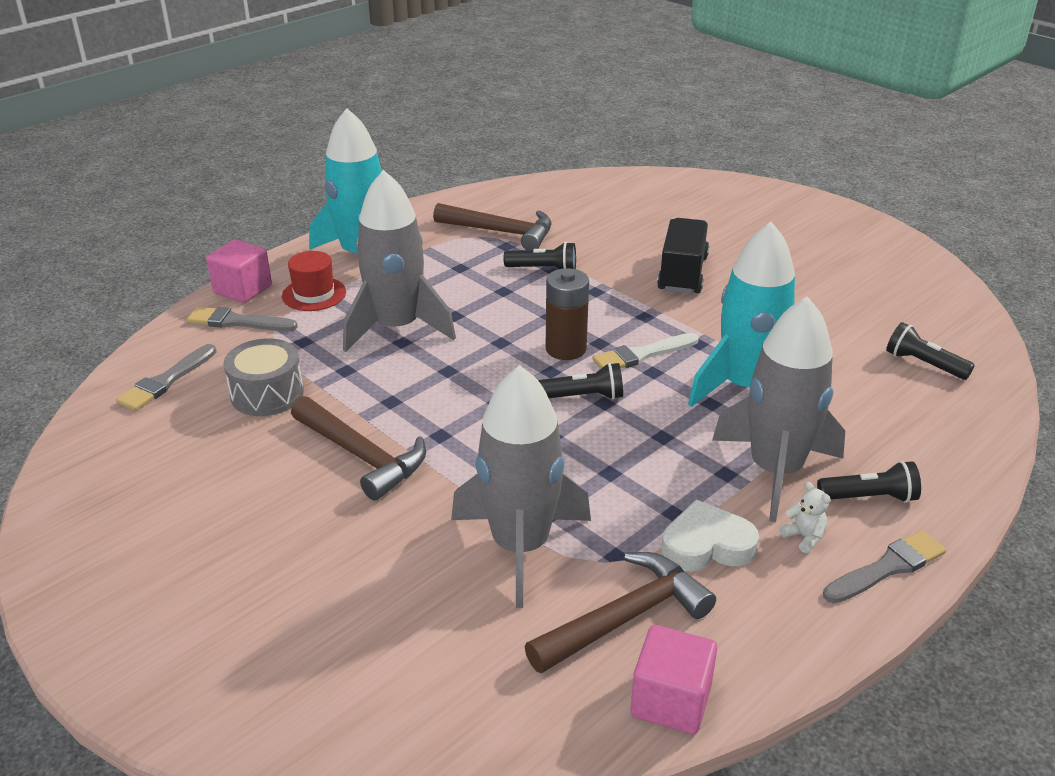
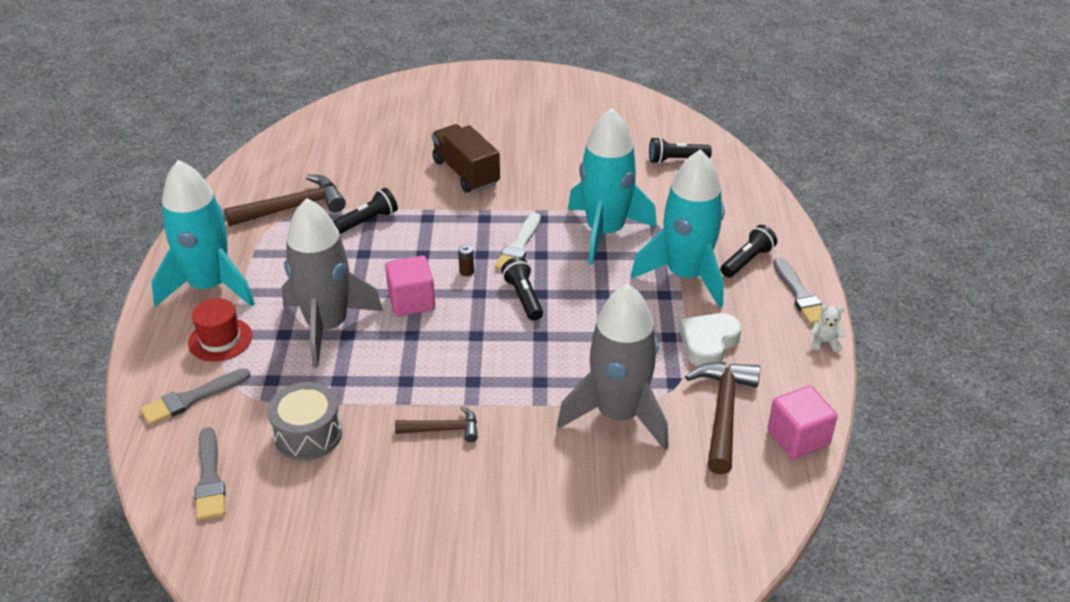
camera: 45 degrees left, 5 degrees up
(243, 289) = (151, 371): pink cube -> pink cube (411, 301)
(361, 456) = (443, 429): brown hammer -> brown hammer, size x0.58
(565, 349) = (466, 271): brown battery -> brown battery, size x0.42
(584, 396) = (523, 297): black flashlight -> black flashlight turned 60 degrees counterclockwise
(682, 274) = (466, 173): black truck -> brown truck
(776, 470) = (686, 275): grey rocket -> turquoise rocket
(804, 537) = (746, 305): white teddy bear -> white teddy bear (825, 342)
(887, 567) = (800, 295): grey brush -> grey brush turned 150 degrees clockwise

